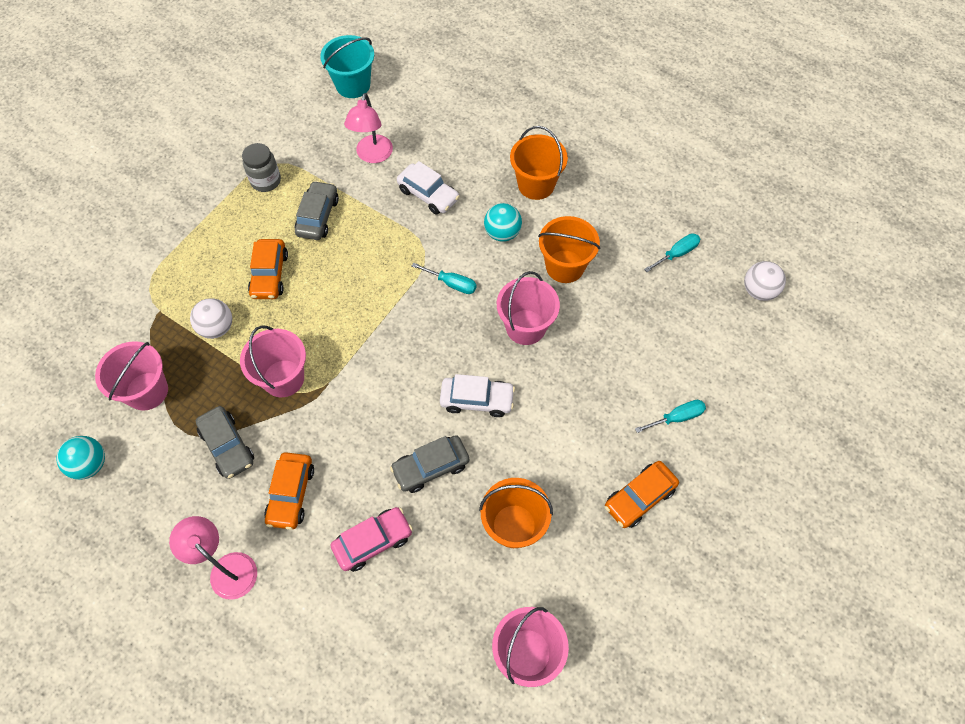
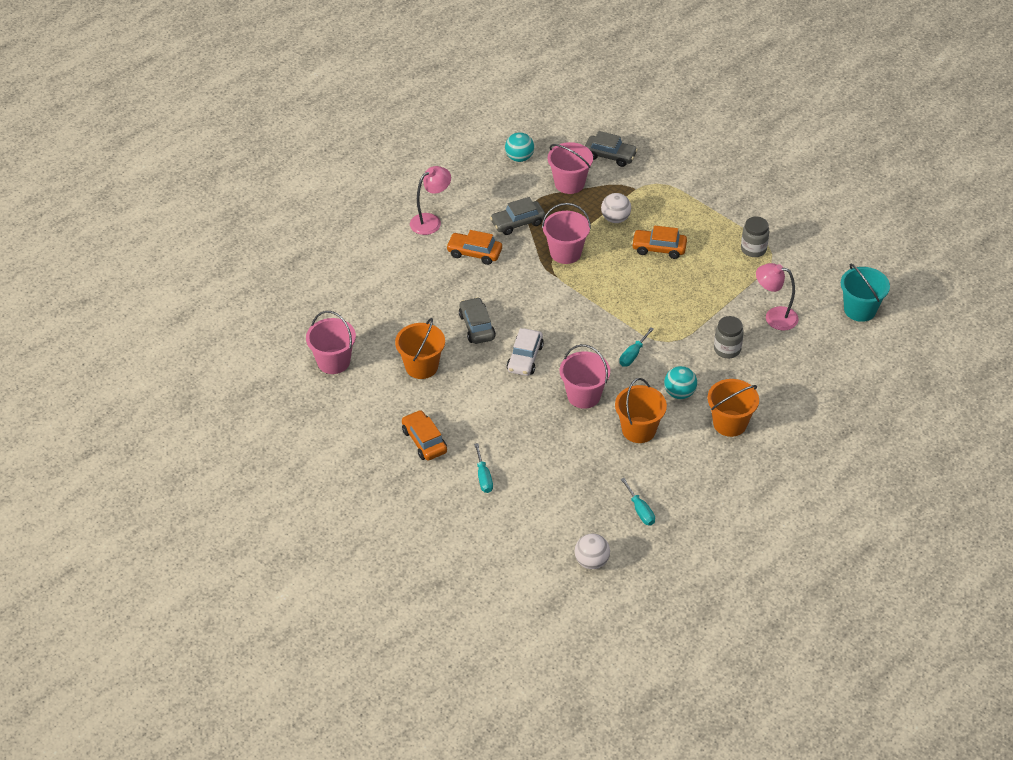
camera: 100 degrees right, 15 degrees down
(318, 216) = (712, 278): grey car -> grey car (610, 156)
(373, 541) = (430, 292): pink car -> none
(428, 194) = (727, 349): white car -> grey jar

